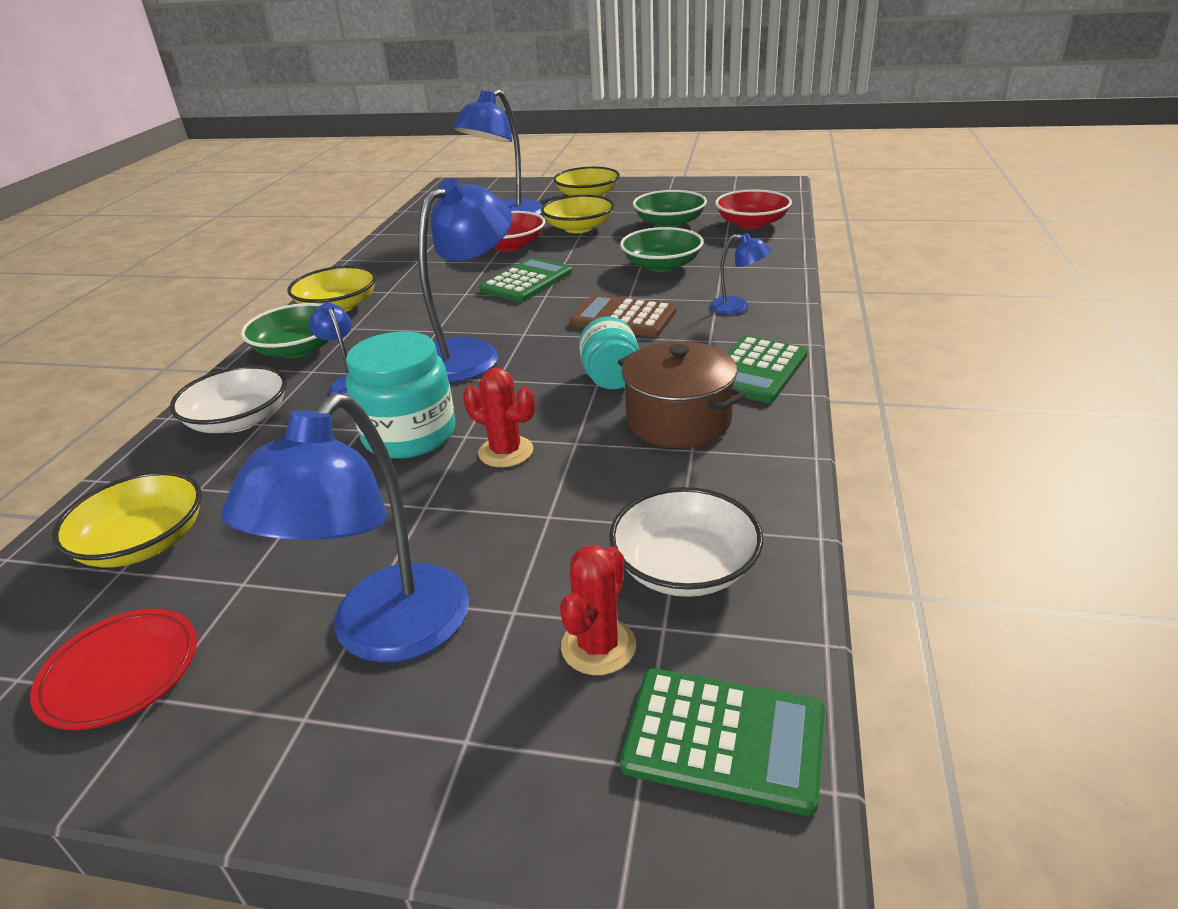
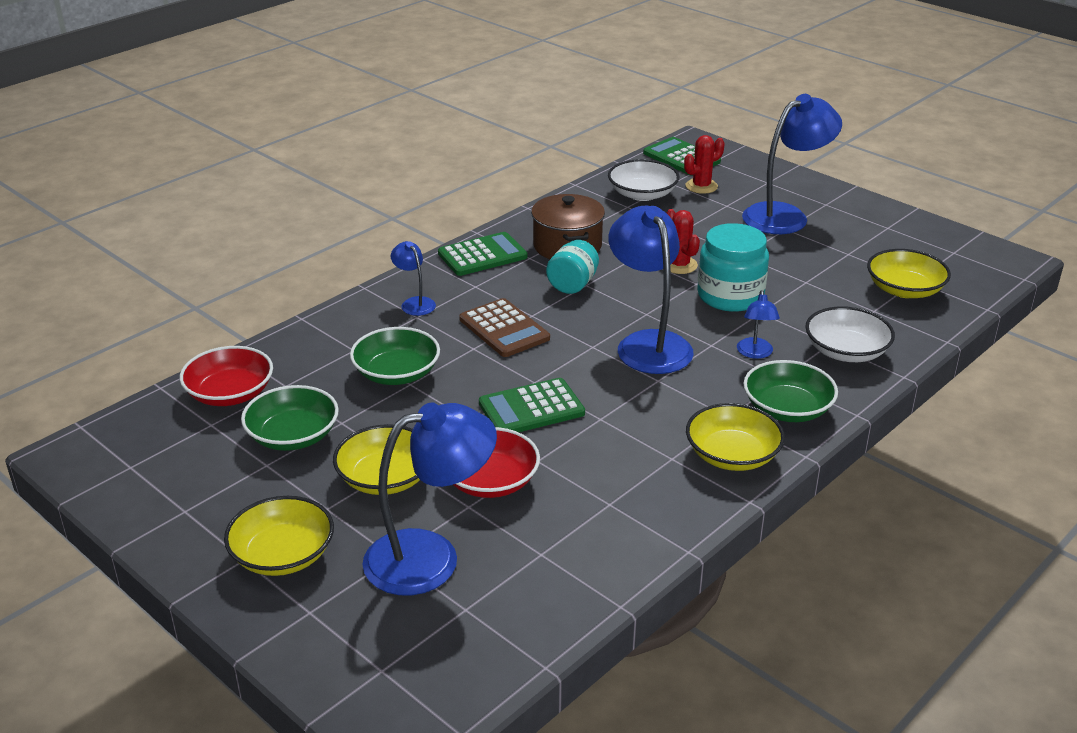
camera: 150 degrees left, 0 degrees up
(120, 672) = (904, 239): red plate -> none
(470, 353) = (648, 343): blue lamp -> blue lamp turned 90 degrees clockwise

